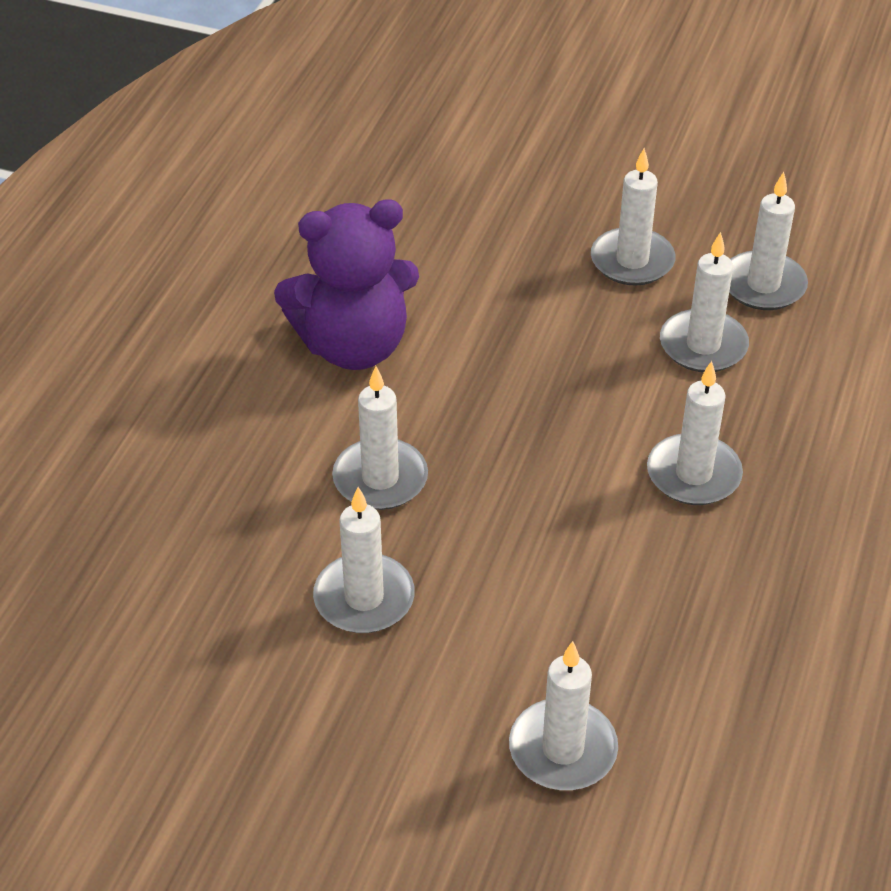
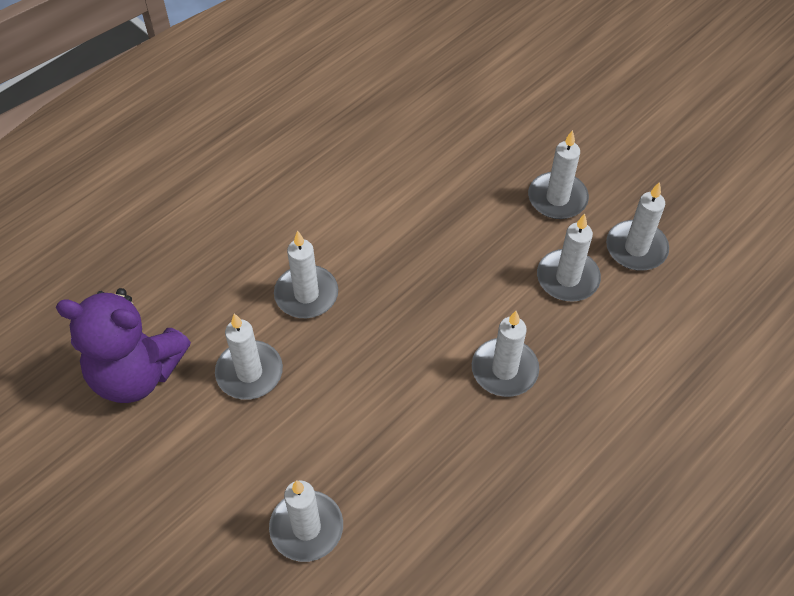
camera: 25 degrees right, 10 degrees up
(354, 346) = (344, 196): purple teddy bear -> purple teddy bear (136, 373)

